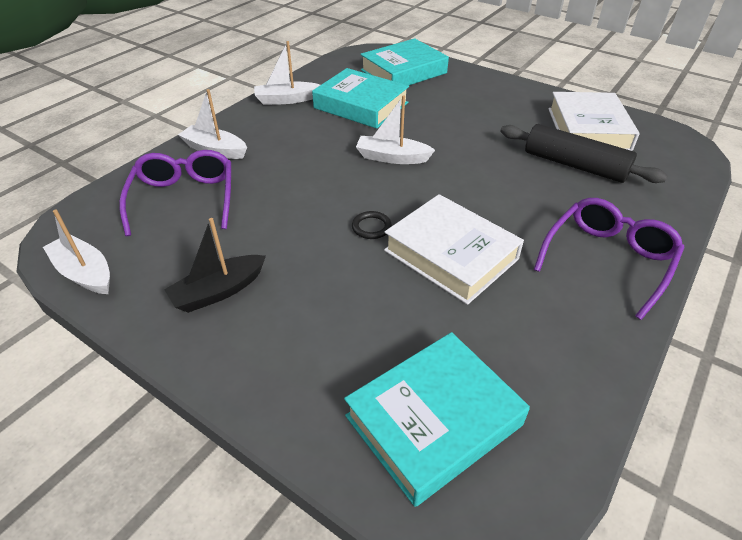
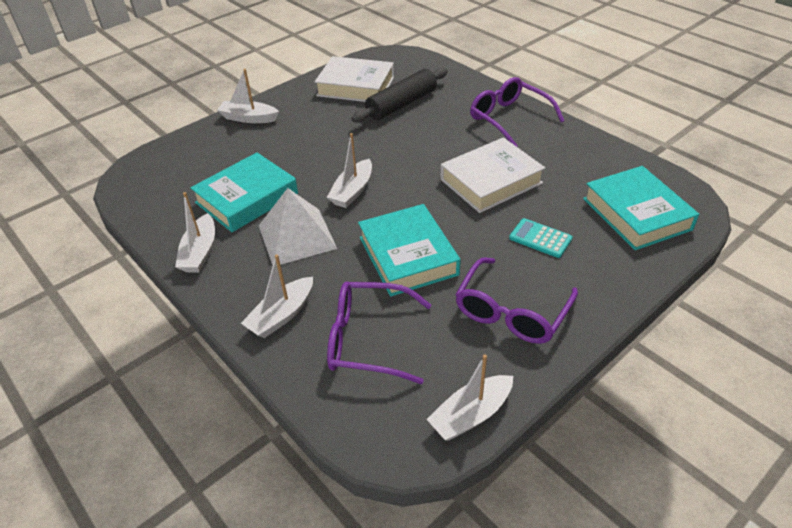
camera: 75 degrees left, 0 degrees up
(219, 291) = (511, 312): black boat -> purple glasses
(314, 139) = (297, 237): none -> white pyramid
(349, 308) = (540, 238): none -> turquoise calculator
(371, 227) = (449, 216): black ring -> none
(403, 71) = (193, 160): turquoise book -> turquoise book (408, 256)
(482, 82) = (249, 118): none -> white boat

